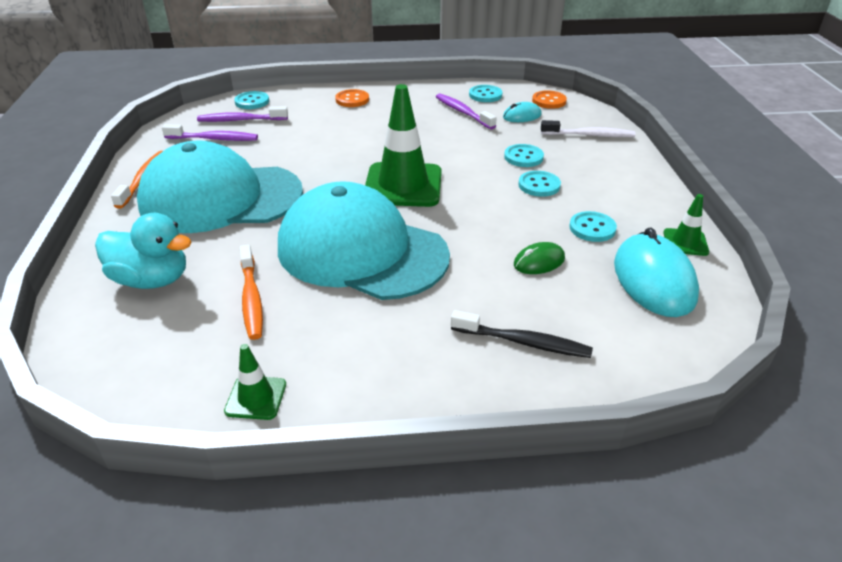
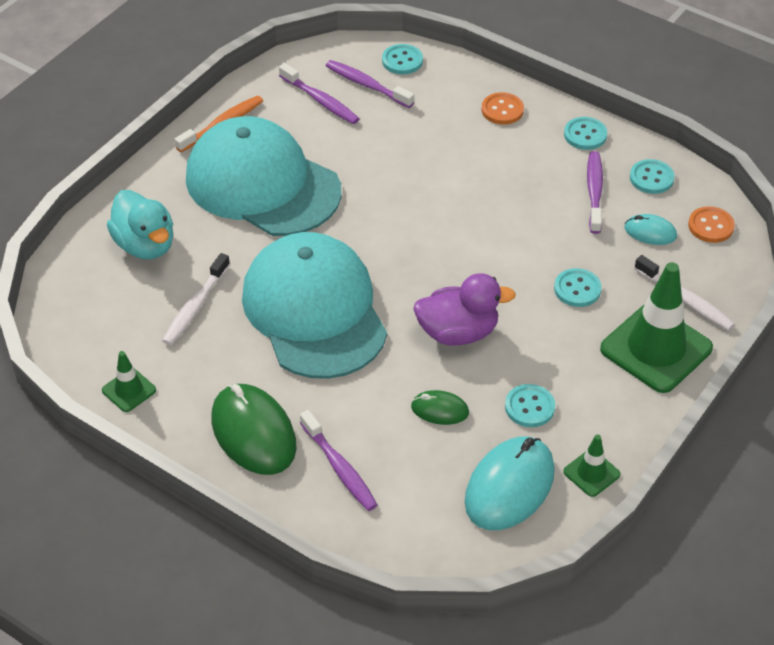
camera: 40 degrees right, 10 degrees up
(251, 299) = (195, 307): orange toothbrush -> white toothbrush
(403, 185) = (424, 258): green traffic cone -> green traffic cone (656, 349)
(419, 361) = (253, 433): none -> green mouse
(484, 213) = (458, 332): none -> purple duck
(524, 342) = (340, 468): black toothbrush -> purple toothbrush
(539, 185) = (546, 332): turquoise button -> turquoise button (585, 135)

